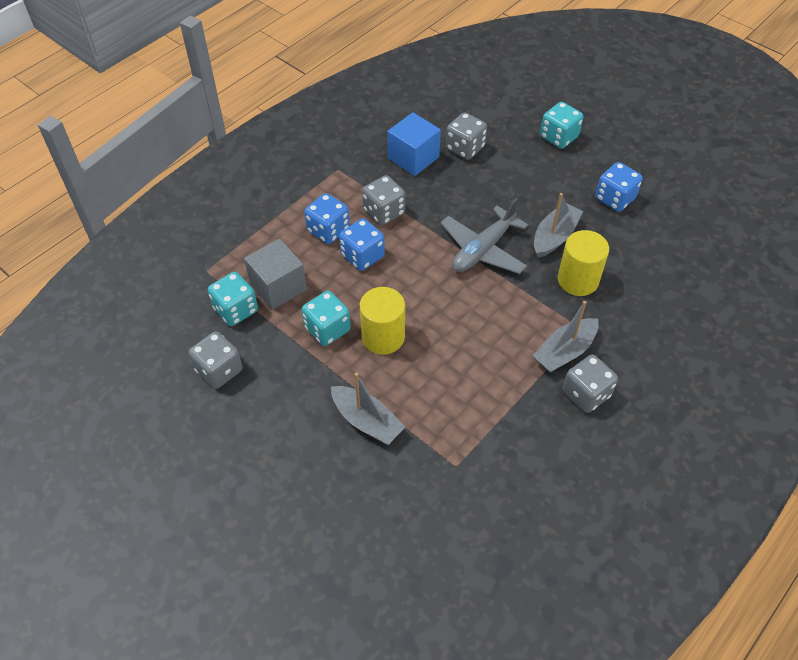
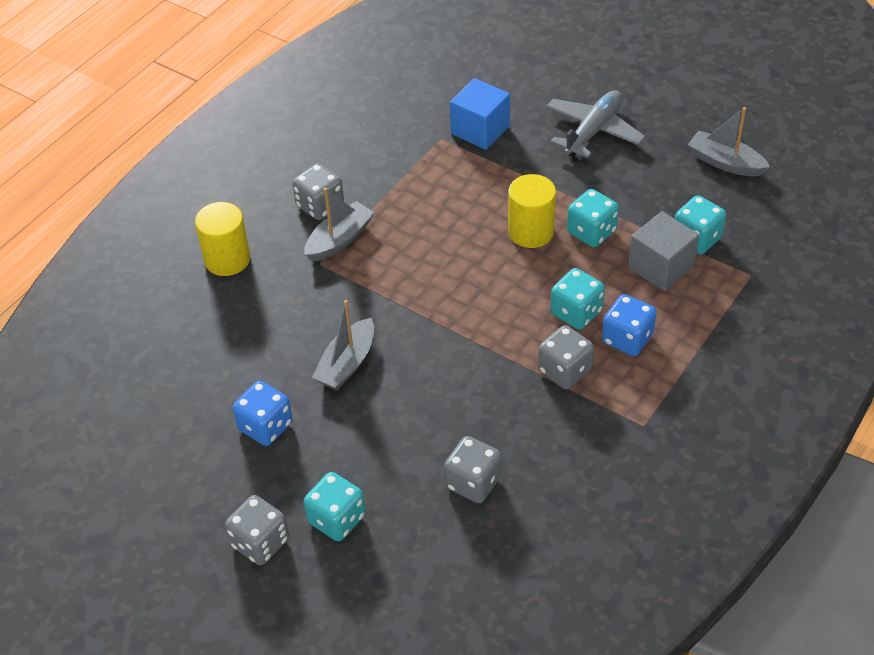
camera: 175 degrees right, 5 degrees down
(219, 370) = (686, 184): grey dice -> grey dice (260, 543)
(362, 256) = (576, 312): blue dice -> turquoise dice
(366, 421) = (528, 161): grey boat -> grey boat (725, 162)
(413, 158) = (543, 457): blue cube -> blue cube (480, 130)
(483, 250) = (434, 337): grey plane -> grey plane (593, 131)
(578, 280) = (321, 315): yellow cylinder -> yellow cylinder (227, 259)

